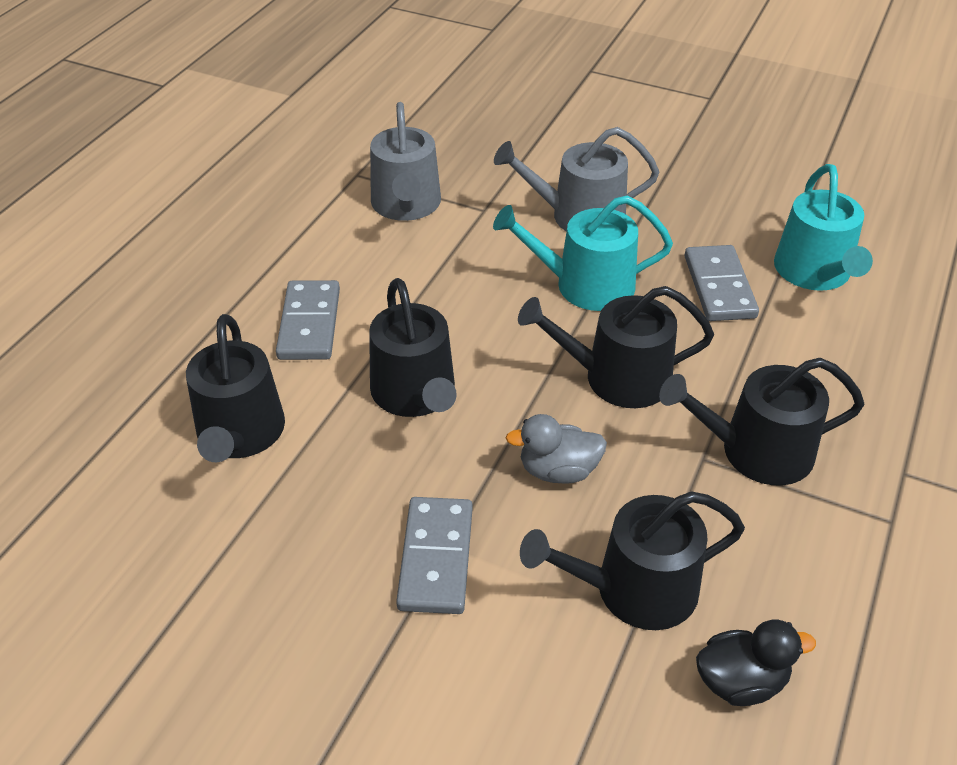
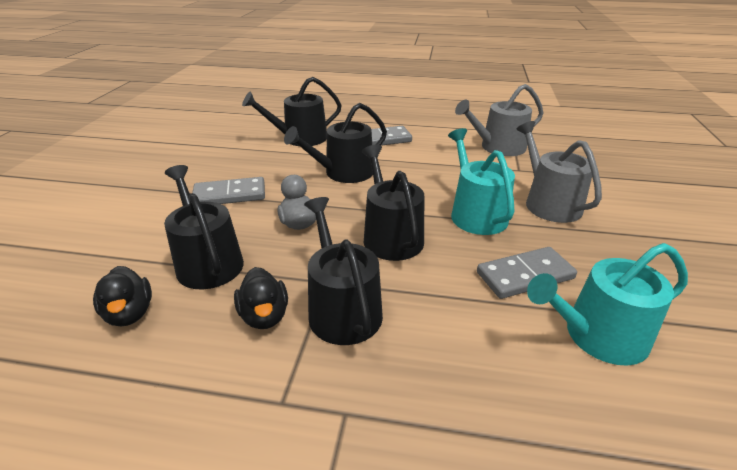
camera: 75 degrees right, 10 degrees down
(761, 527) = (264, 316): none -> black duck

